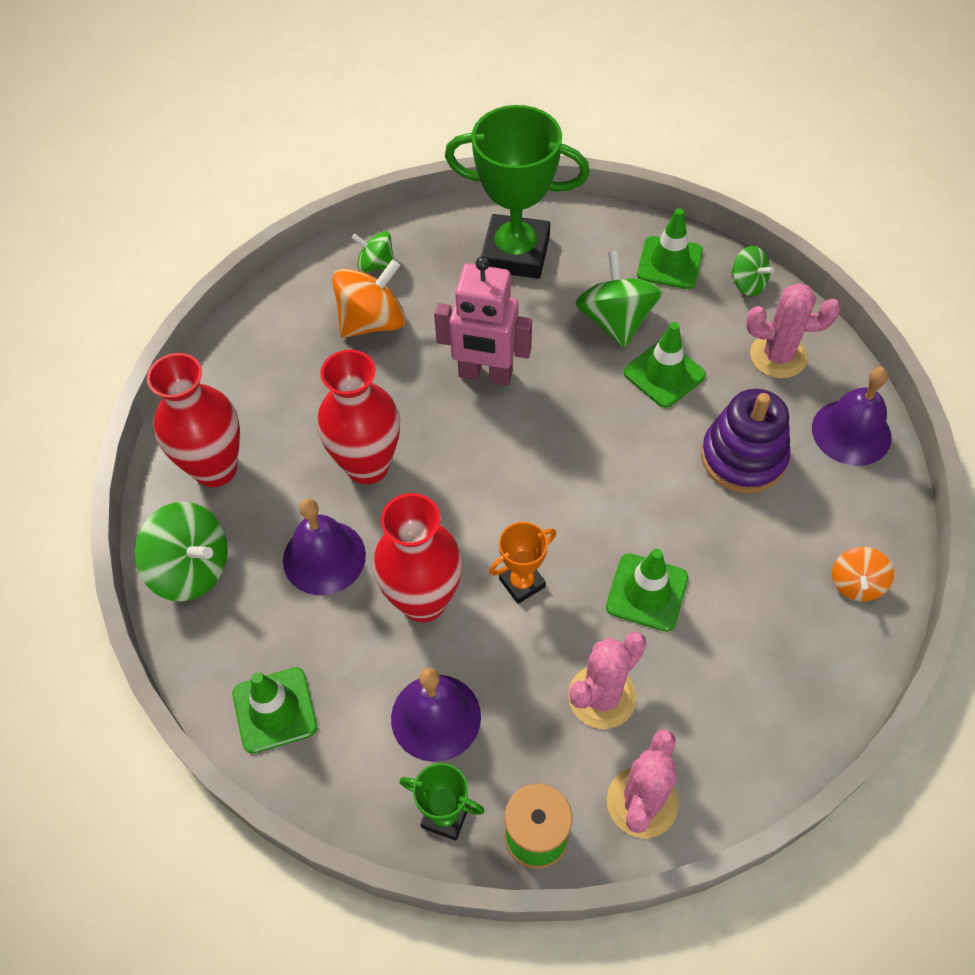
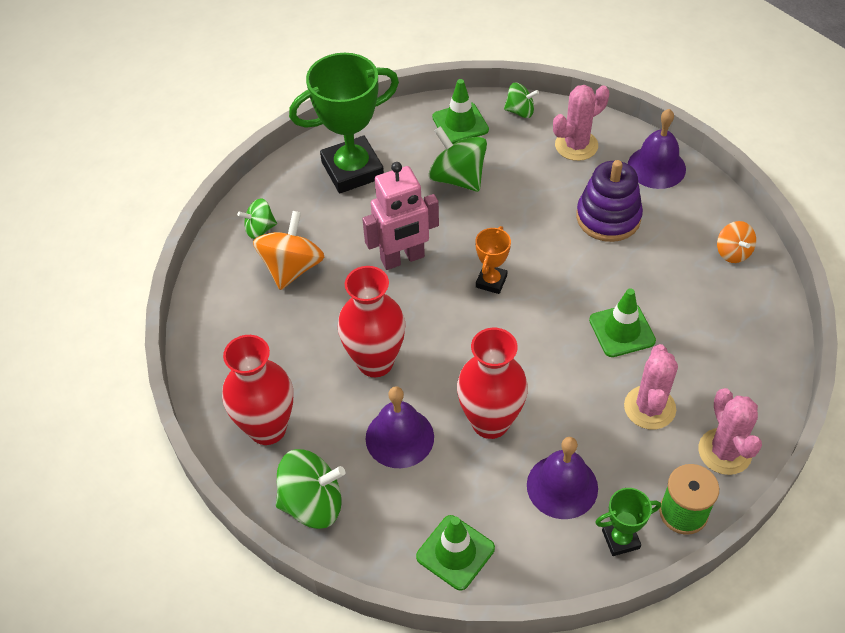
camera: 35 degrees left, 5 degrees down
(522, 583) = (542, 372): orange trophy -> orange trophy (491, 281)
(664, 374) = (517, 194): green traffic cone -> none

